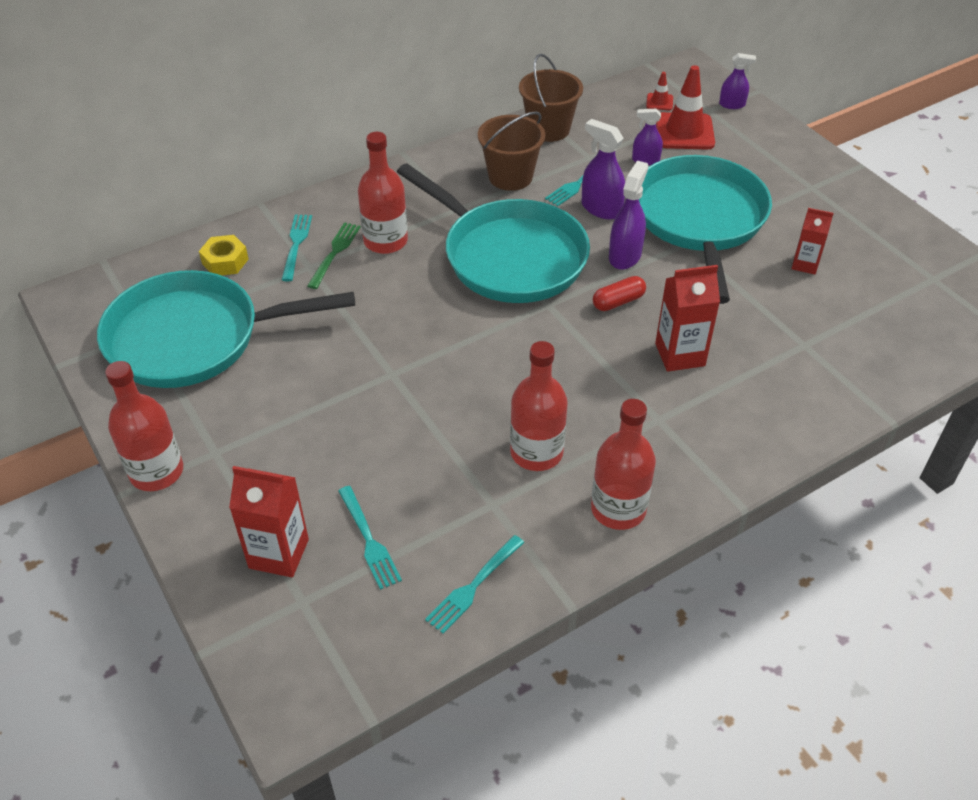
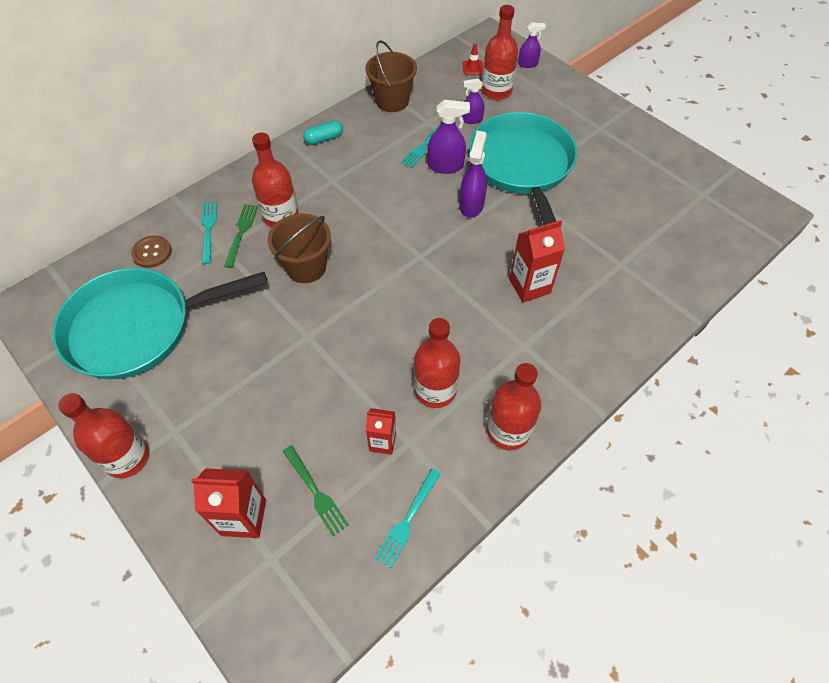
camera: 10 degrees left, 10 degrees up
(225, 261) = (152, 252): yellow nut -> brown button
(369, 540) = (315, 492): turquoise fork -> green fork
(455, 162) = (324, 139): none -> turquoise capsule
(508, 256) = (381, 217): turquoise pan -> none
(510, 177) = (370, 146): brown bucket -> brown bucket (306, 267)
(601, 209) = (445, 166): purple spray bottle -> purple spray bottle turned 150 degrees clockwise
(618, 302) = (474, 246): red capsule -> none
(684, 132) = (496, 91): red traffic cone -> red bottle
(805, 264) = (608, 195): red carton -> red carton (382, 442)

